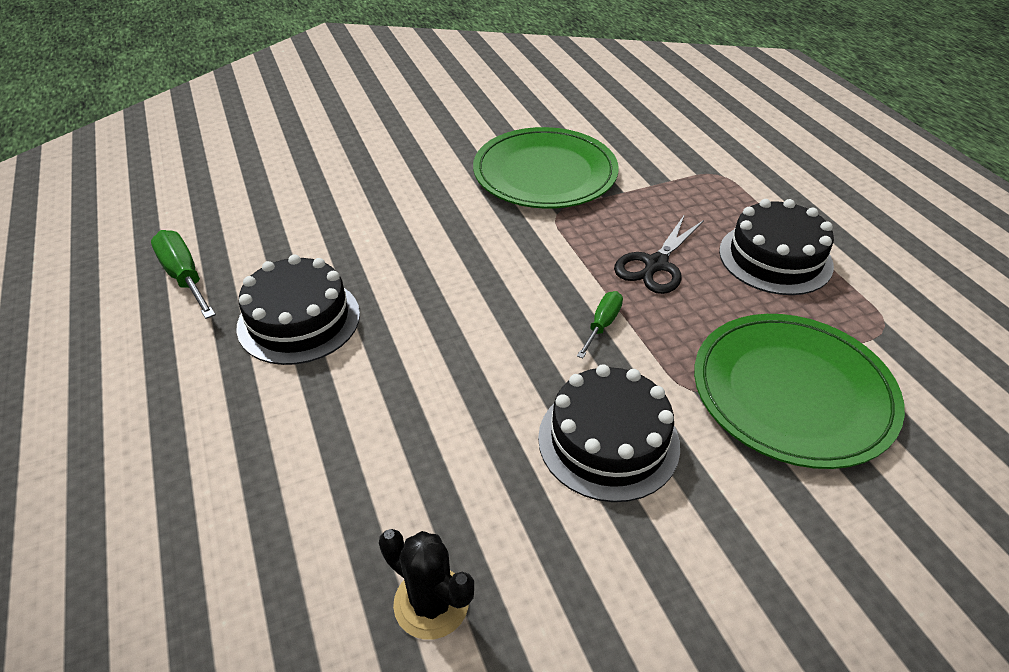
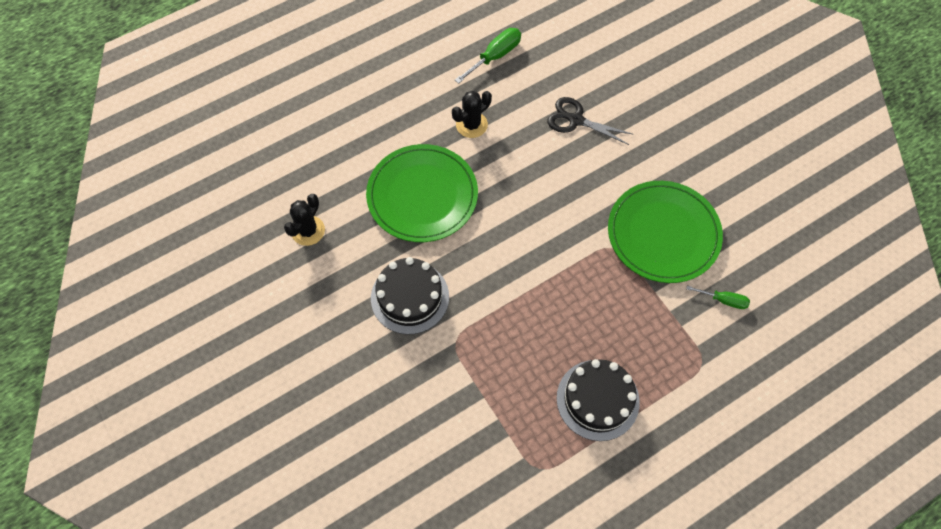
camera: 80 degrees right, 20 degrees up
(299, 320) = (471, 125): black cake -> black cactus
(602, 324) = (501, 287): green screwdriver -> green screwdriver (724, 300)
(655, 265) = (569, 317): black scissors -> black scissors (575, 120)
(792, 392) = (463, 399): green plate -> green plate (422, 195)

